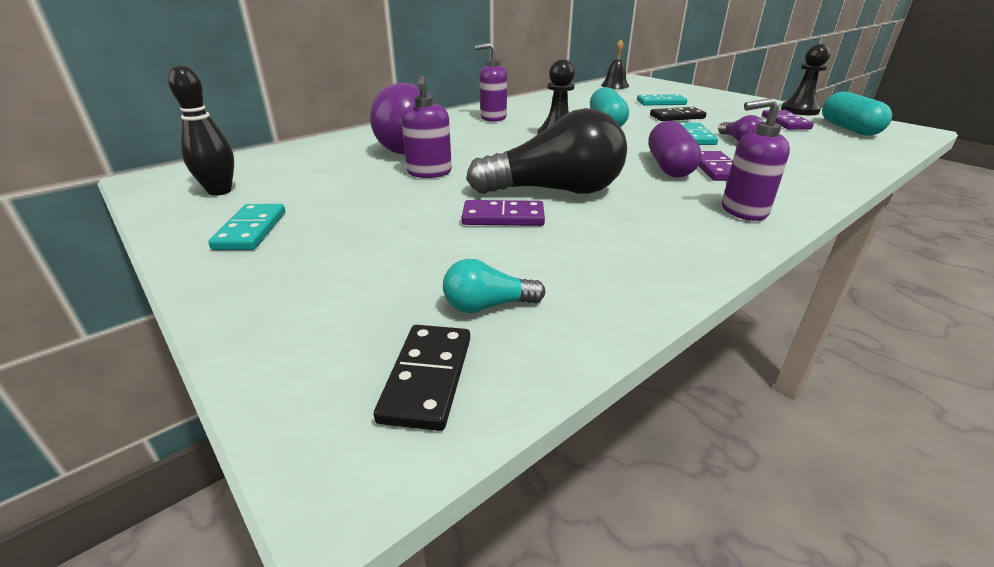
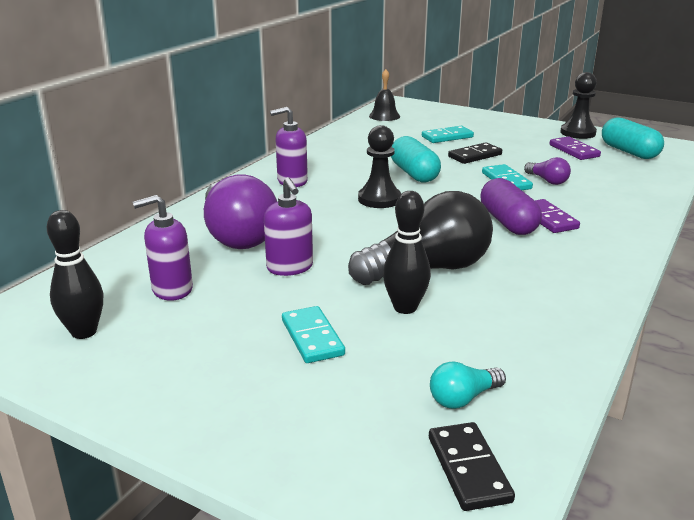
camera: 20 degrees left, 5 degrees down
(251, 230) = (175, 371): turquoise domino -> turquoise domino (312, 337)
(503, 217) = (405, 308): purple domino -> black bowling pin
(743, 211) = (595, 263): purple soap dispenser -> purple soap dispenser (172, 290)

